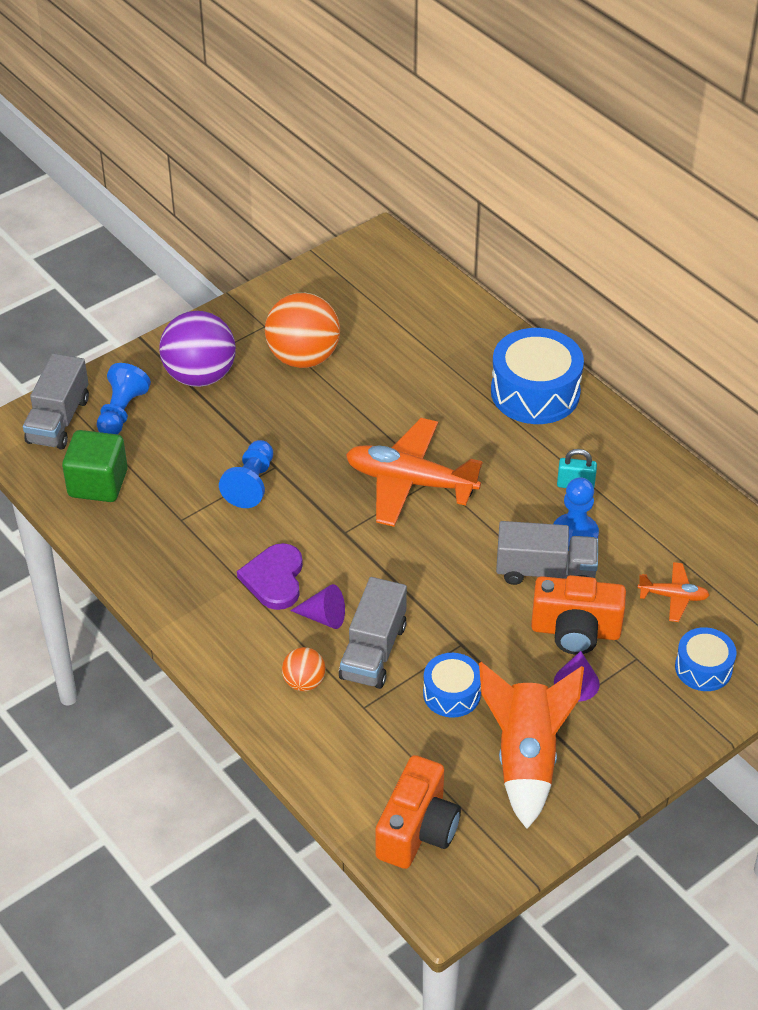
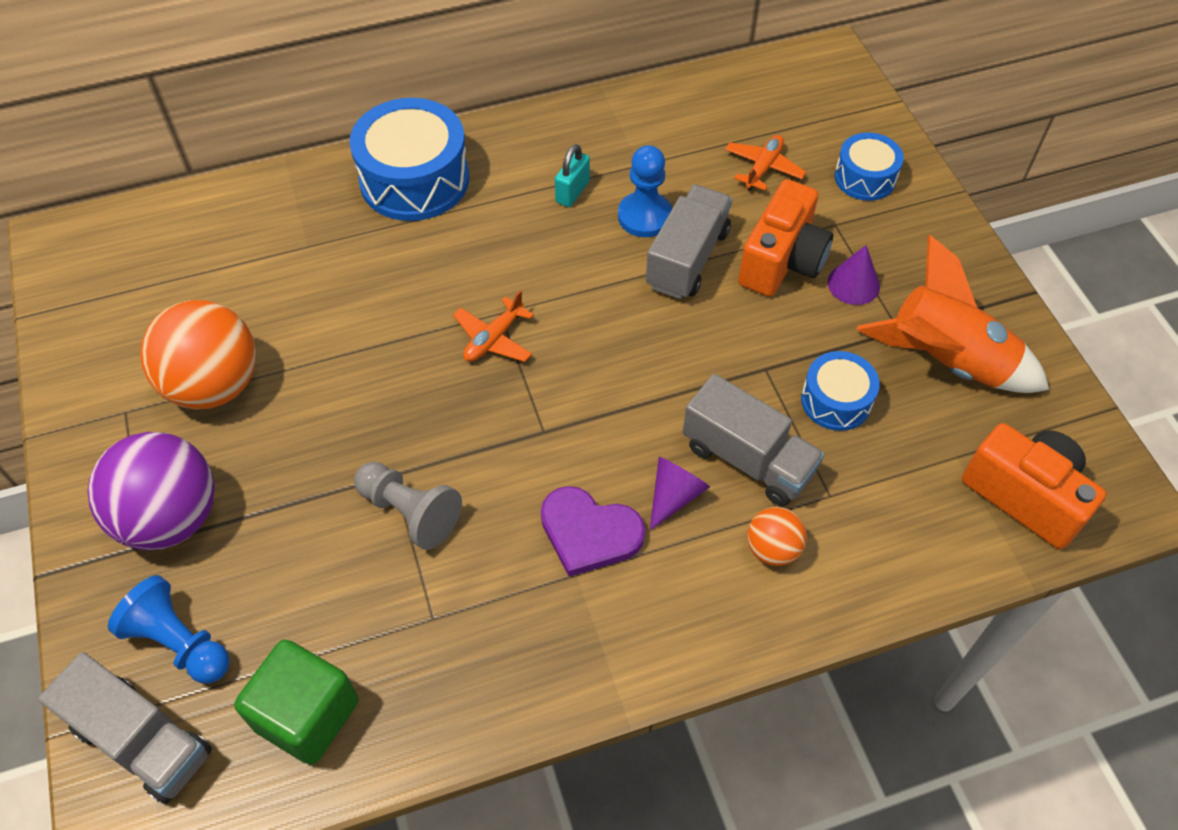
camera: 70 degrees left, 10 degrees up
(251, 484) = (410, 512): blue pawn -> grey pawn
(410, 482) = (494, 339): orange plane -> orange plane, size x0.48

